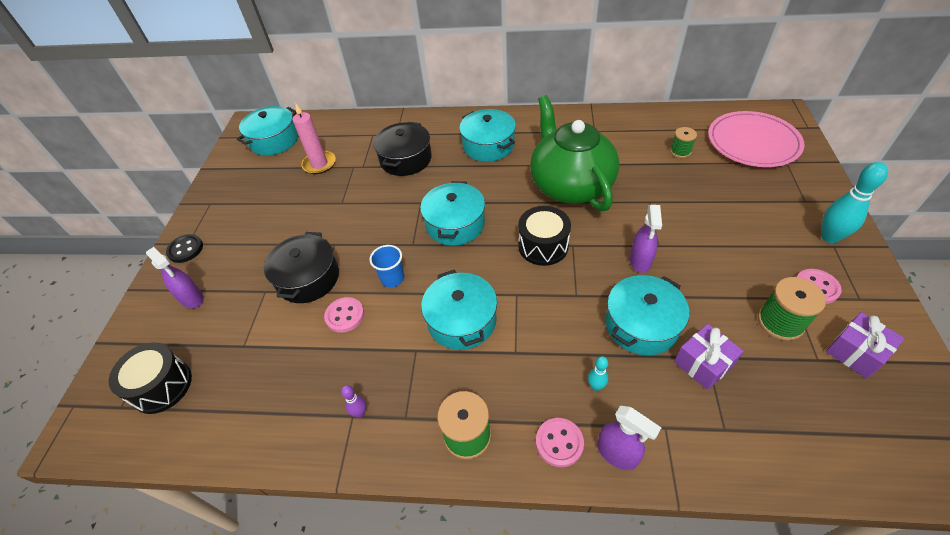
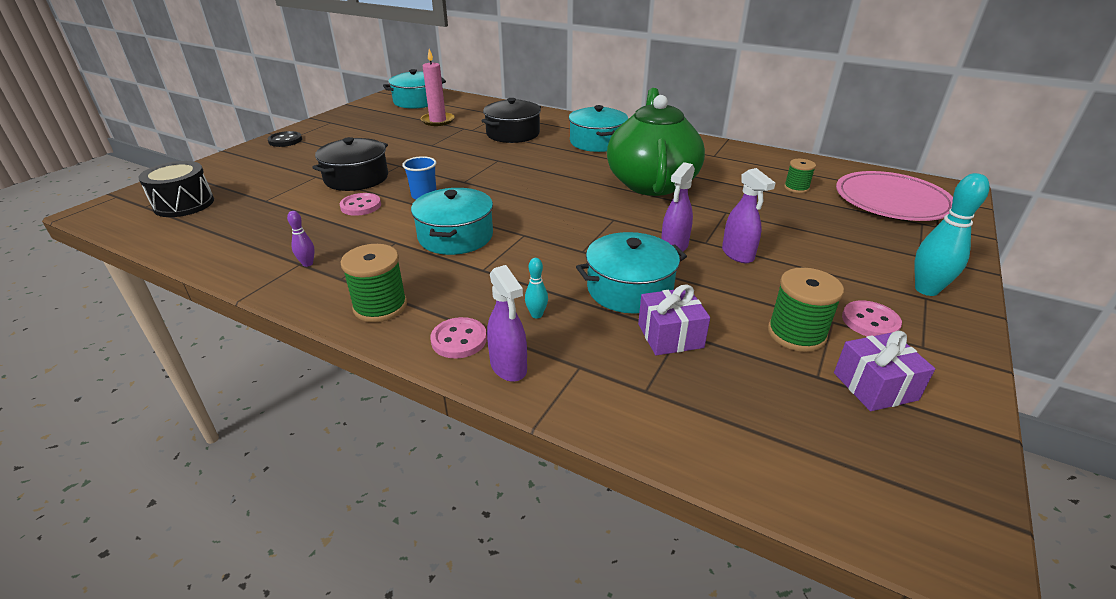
camera: 20 degrees right, 15 degrees down
(192, 299) = (259, 166): purple spray bottle -> purple spray bottle (738, 254)
(455, 224) = (514, 179): turquoise pot -> none
(543, 246) = (583, 212): black drum -> none

